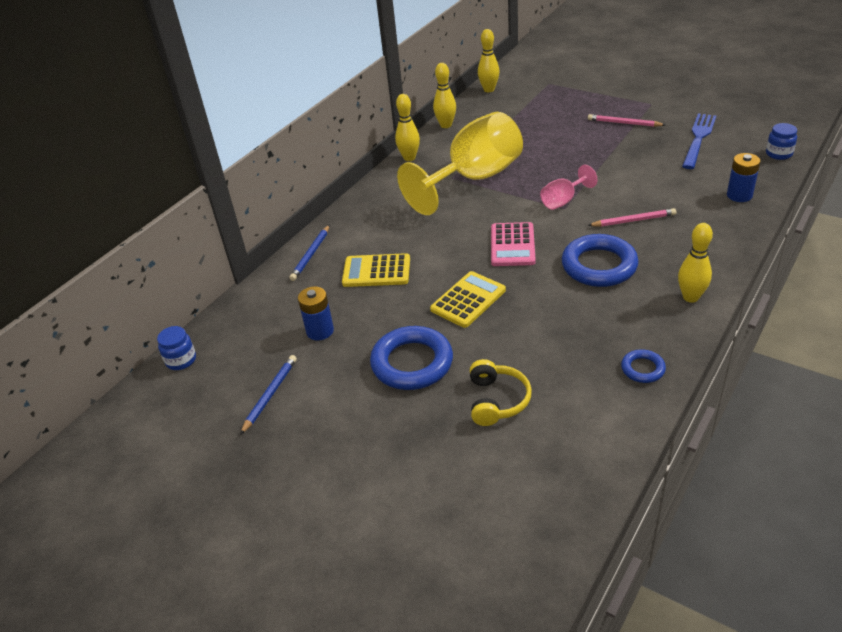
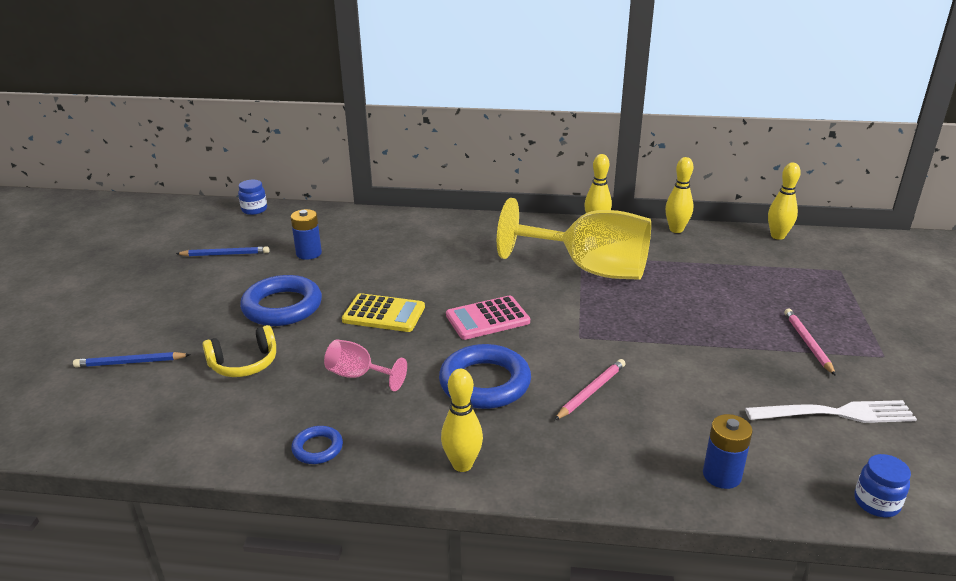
camera: 60 degrees right, 10 degrees down
(311, 255) = (409, 221): blue pencil -> blue pencil (130, 362)
(376, 271) = (402, 257): yellow calculator -> none
(563, 200) = (593, 333): pink goblet -> pink goblet (358, 375)
(633, 220) = (591, 391): pink pencil -> pink pencil turned 105 degrees counterclockwise
(698, 138) = (836, 413): blue fork -> white fork

